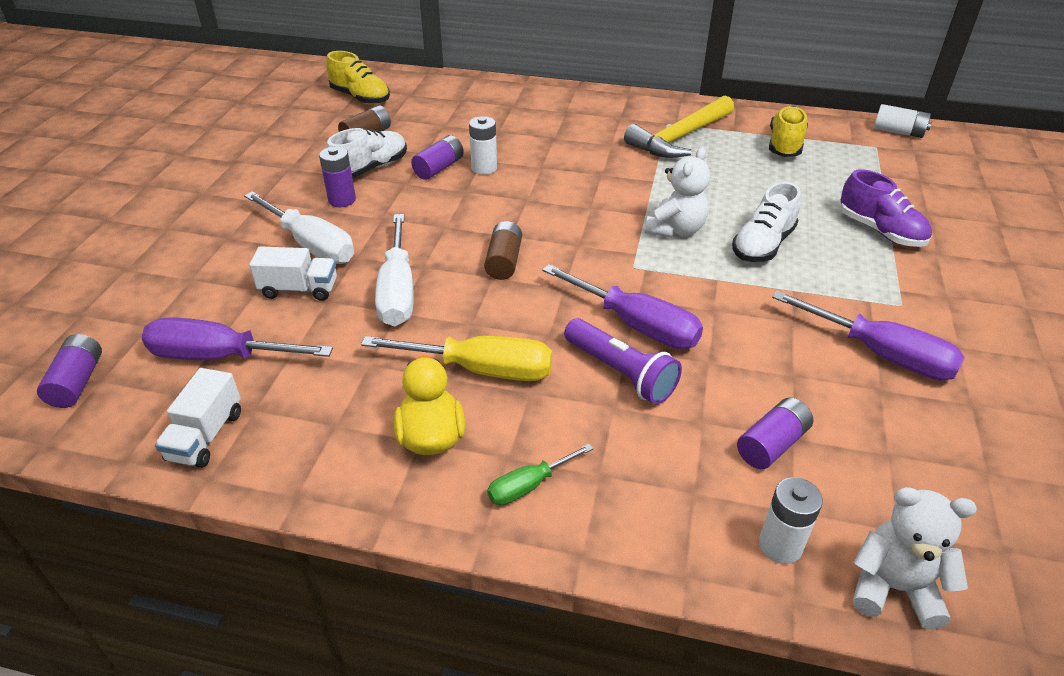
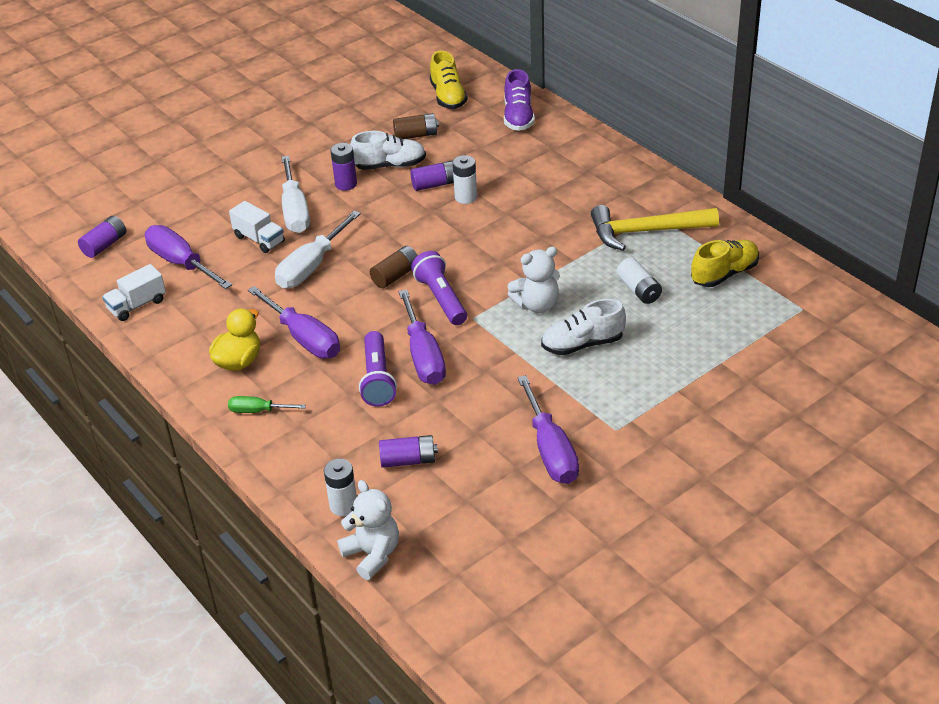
camera: 40 degrees right, 0 degrees up
(481, 370) = (304, 338): yellow screwdriver -> purple screwdriver
(579, 263) = (441, 298): none -> purple flashlight
(880, 231) = (687, 375): purple shoe -> purple shoe (518, 117)
(898, 132) = (846, 304): white battery -> white battery (639, 290)

